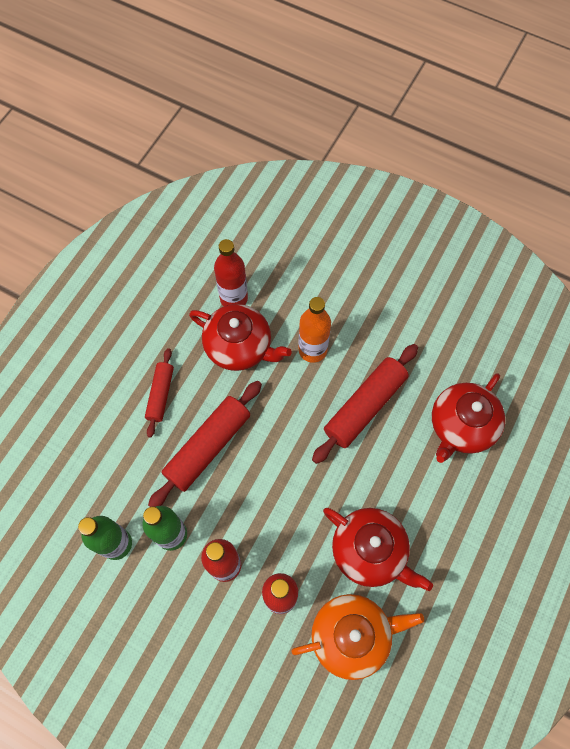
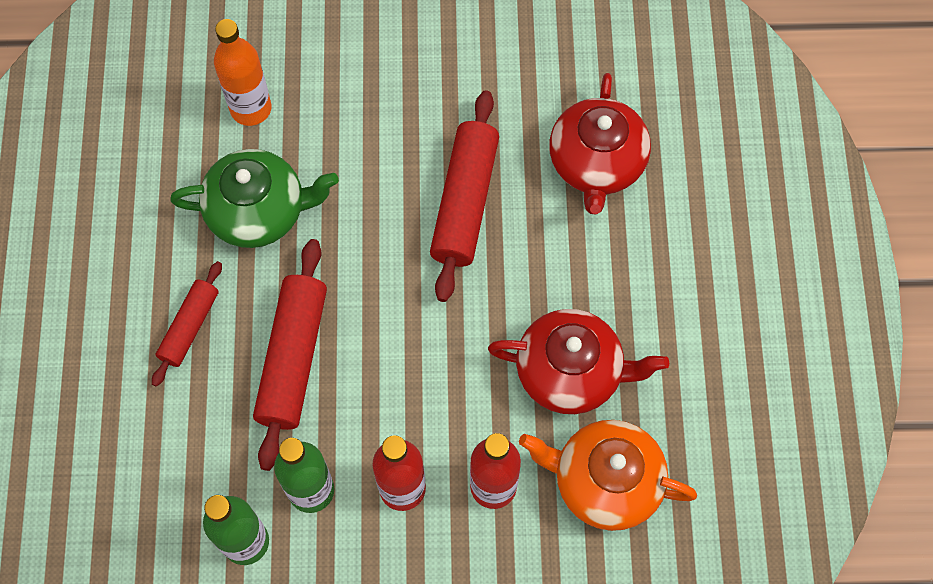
camera: 30 degrees left, 0 degrees up
(160, 394) = (189, 327): red rolling pin -> red rolling pin turned 45 degrees clockwise
(233, 298) = (213, 153): red bottle -> none
(239, 346) = (259, 211): red teapot -> green teapot
(312, 350) = (357, 166): orange bottle -> orange bottle (251, 108)
(351, 635) = (605, 481): orange teapot -> orange teapot turned 120 degrees counterclockwise

